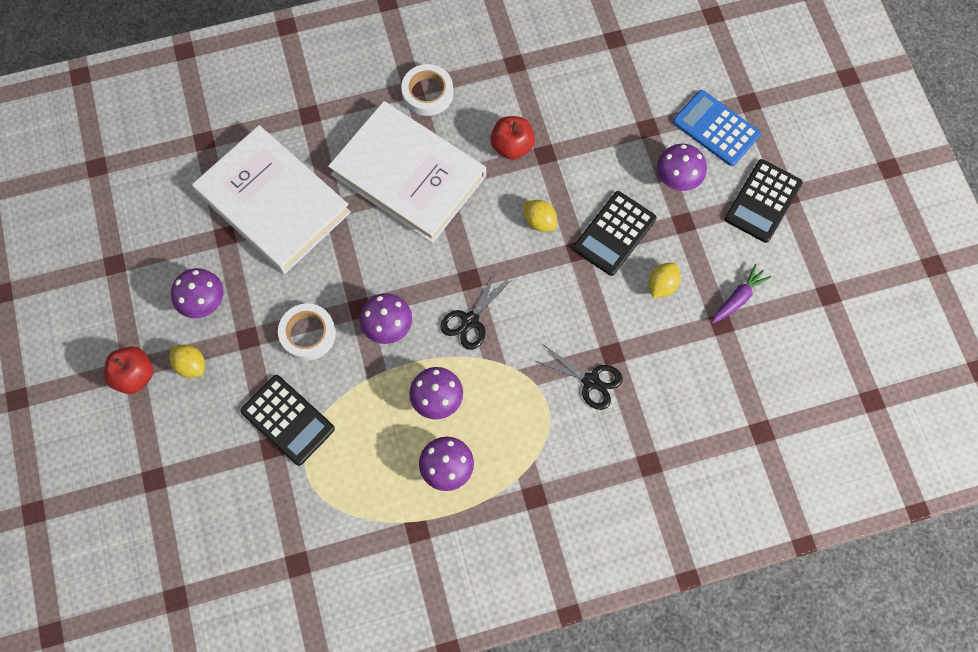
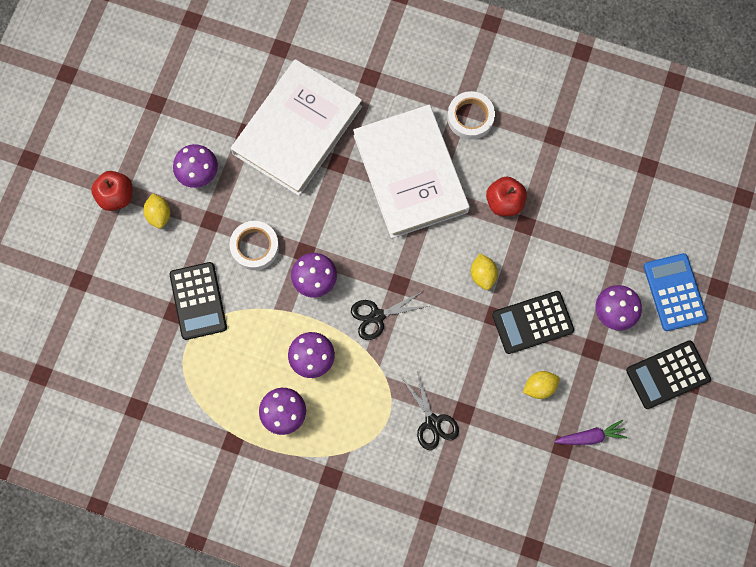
camera: 35 degrees right, 5 degrees up
(273, 203) = (297, 130): white book -> white book turned 45 degrees clockwise

